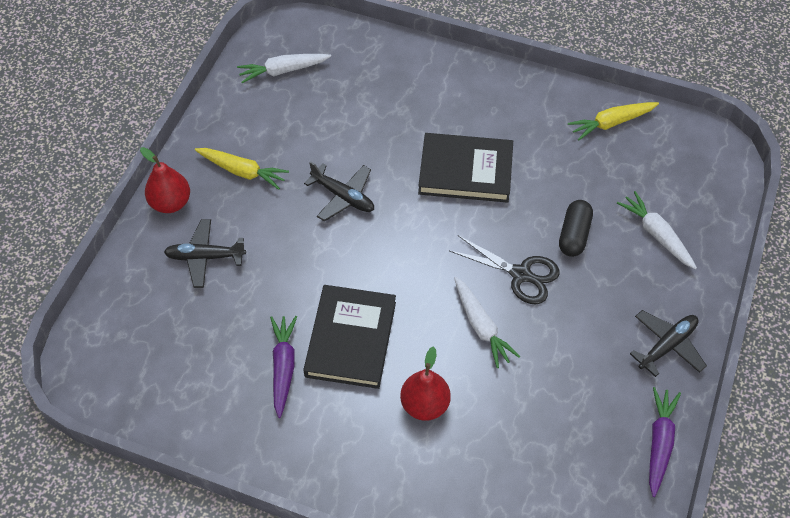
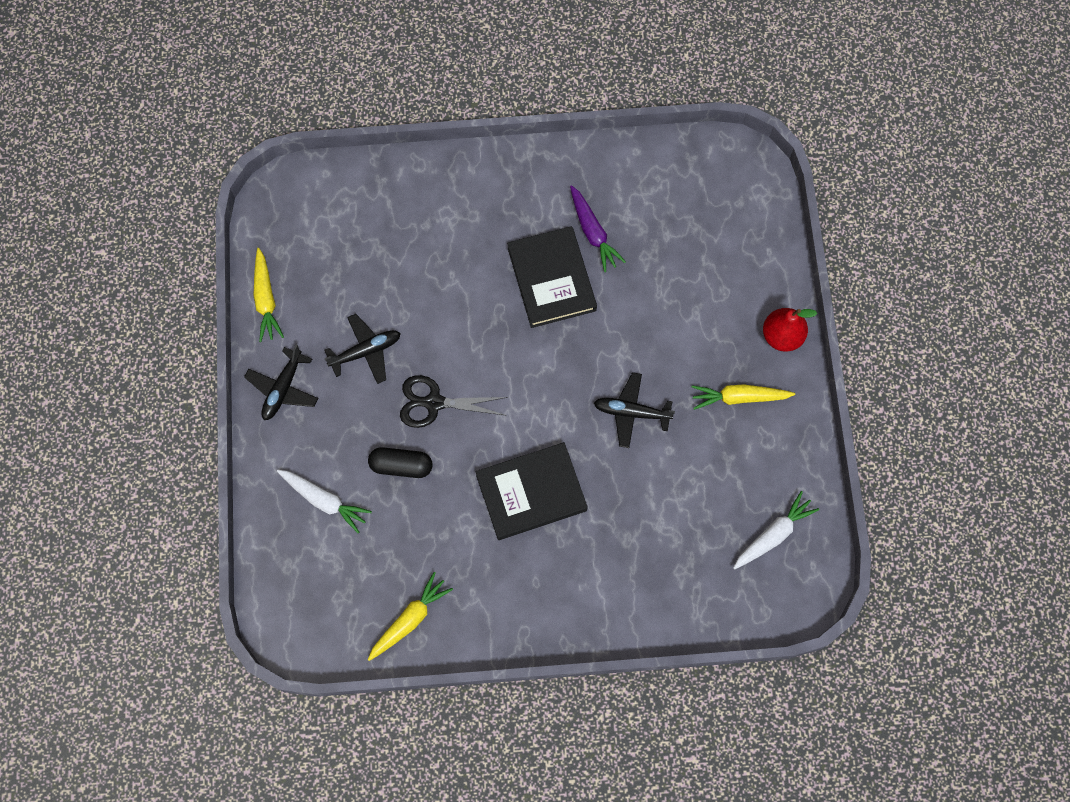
camera: 155 degrees right, 15 degrees up
(205, 257) = (717, 298): black plane -> black plane (366, 351)
(425, 405) = (464, 251): red pear -> none
(481, 326) = (448, 338): white carrot -> none
(574, 235) = (401, 466): black capsule -> black capsule turned 75 degrees counterclockwise
(659, 443) = (266, 299): purple carrot -> yellow carrot

